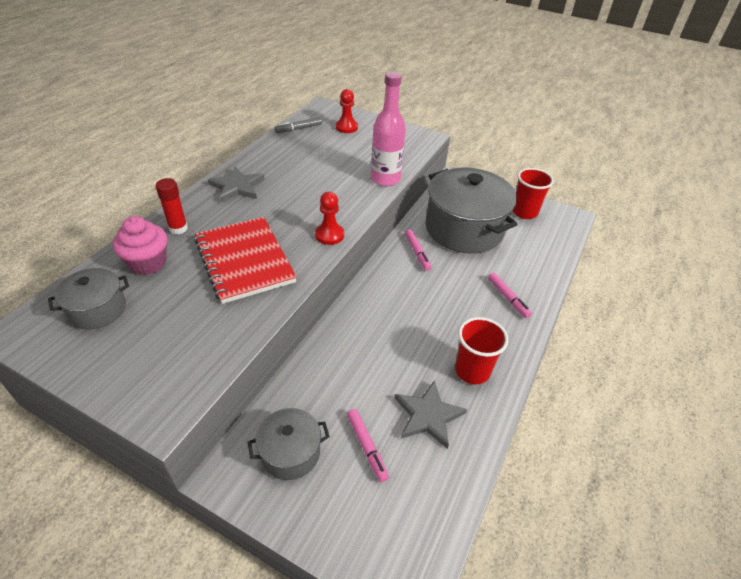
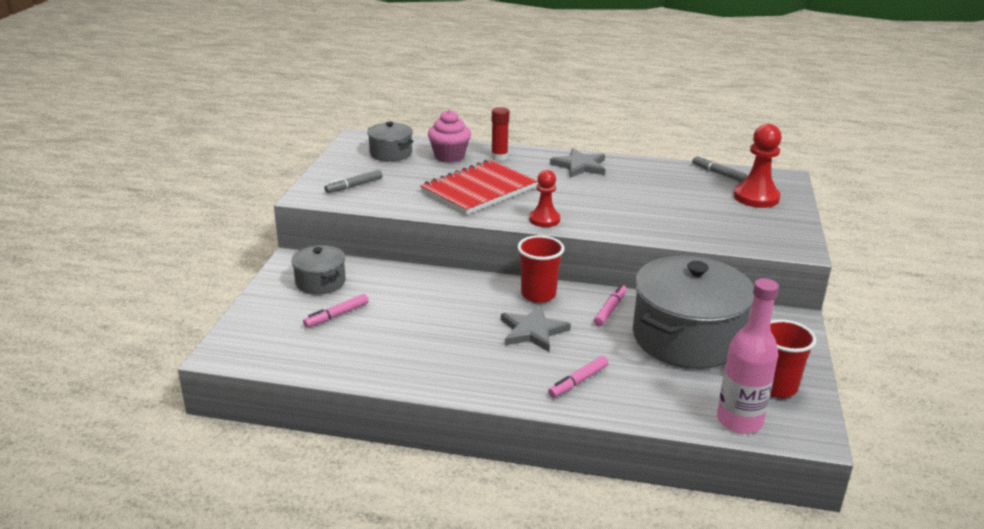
camera: 75 degrees right, 15 degrees down
(165, 361) = (354, 186): none -> grey marker
(346, 127) = (756, 197): red pawn -> red pawn, size x1.52
(385, 179) = (672, 234): pink bottle -> pink bottle (739, 420)
(417, 253) = (610, 309): pink marker -> pink marker turned 150 degrees clockwise
(428, 416) = (381, 343): grey star -> grey star (532, 331)
(472, 371) = (449, 364): red cup -> red cup (538, 294)

